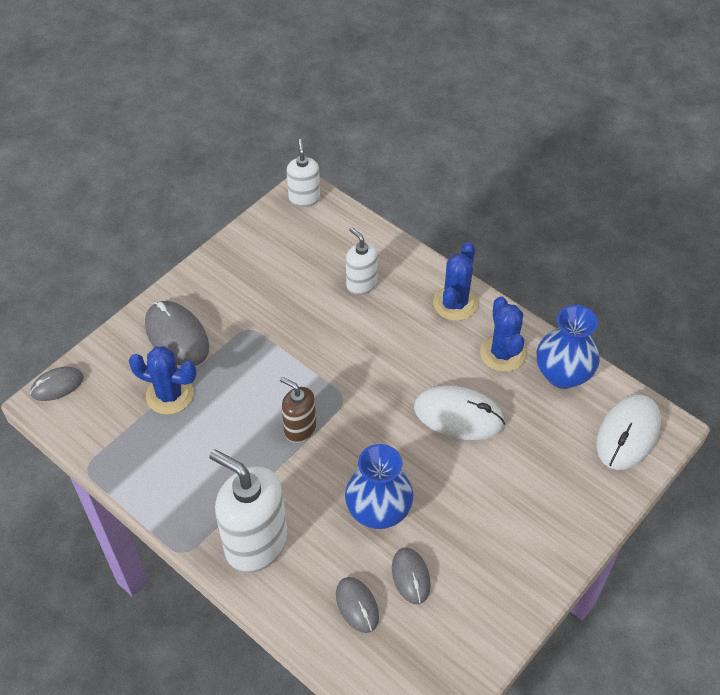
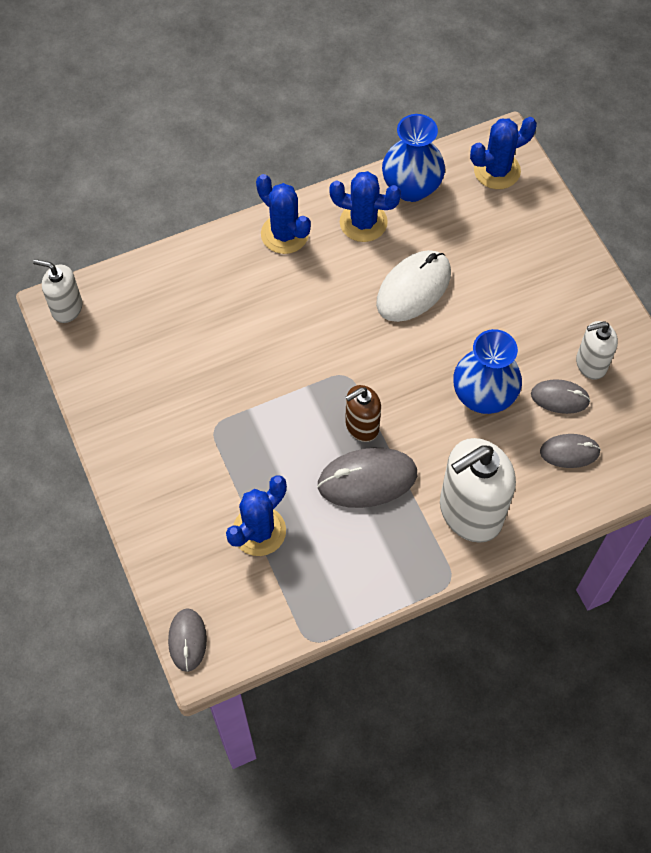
camera: 65 degrees left, 10 degrees up
(177, 336) = (186, 499): grey mouse -> grey mouse (367, 479)
(361, 284) = (215, 303): white soap dispenser -> white soap dispenser (590, 364)
(628, 434) = (497, 170): white mouse -> blue cactus

